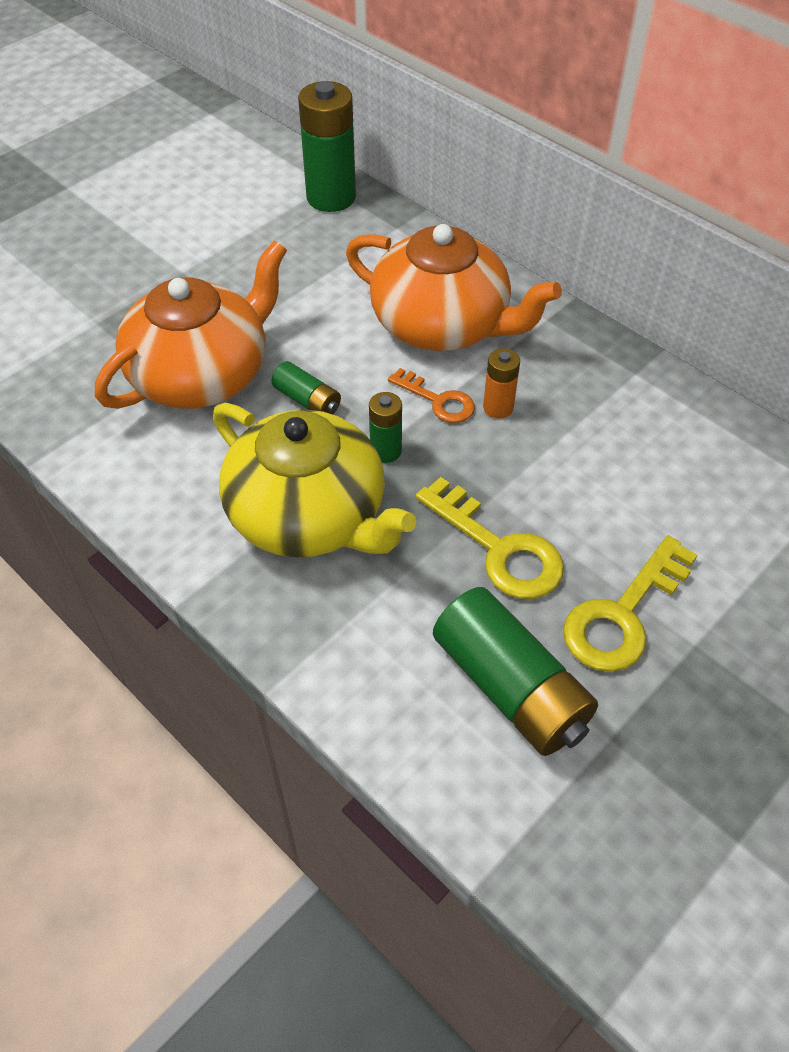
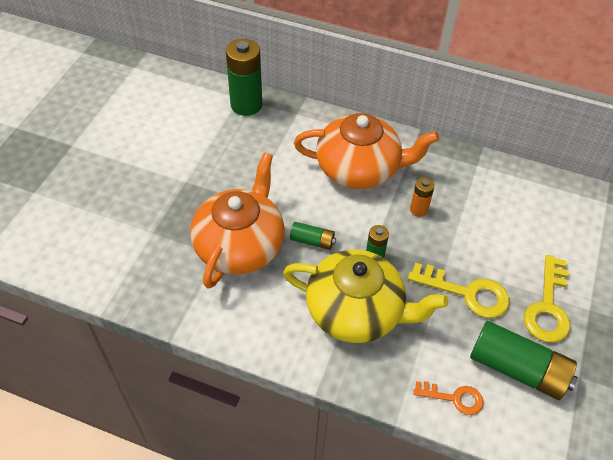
camera: 25 degrees left, 0 degrees up
(438, 400) = (384, 216): orange key -> orange key (454, 398)

